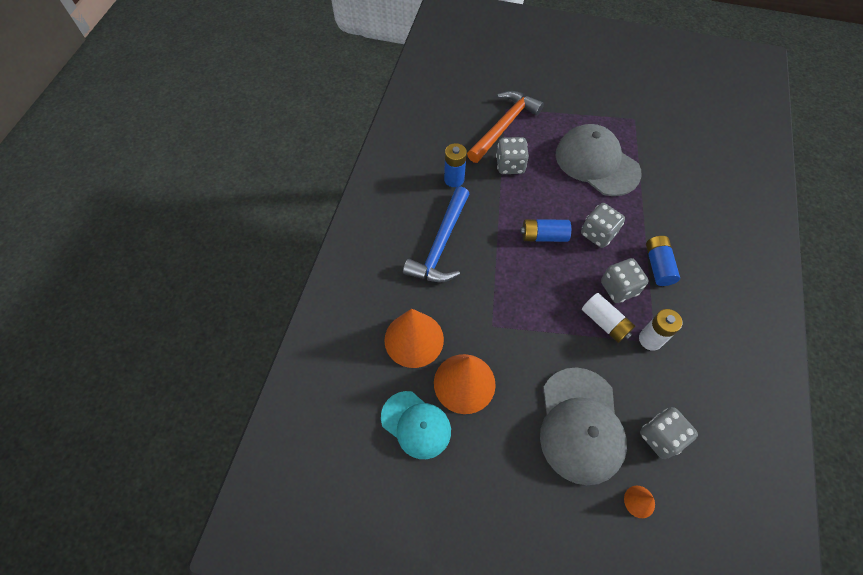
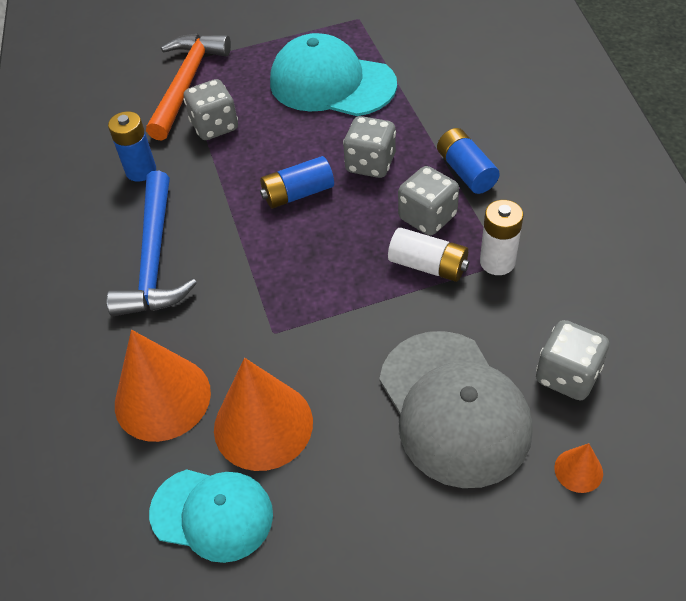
camera: 20 degrees left, 10 degrees down
(596, 163) = (332, 83): grey cap -> turquoise cap

